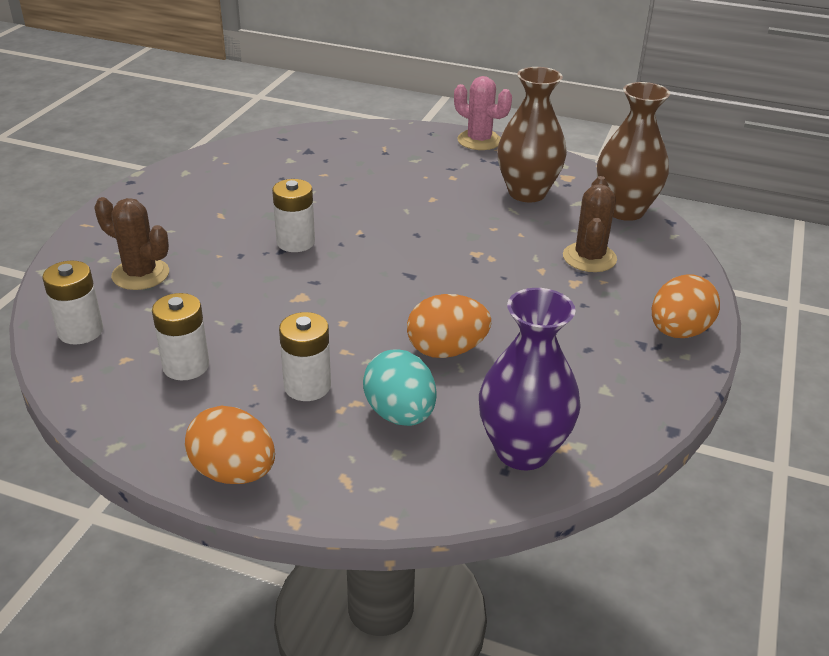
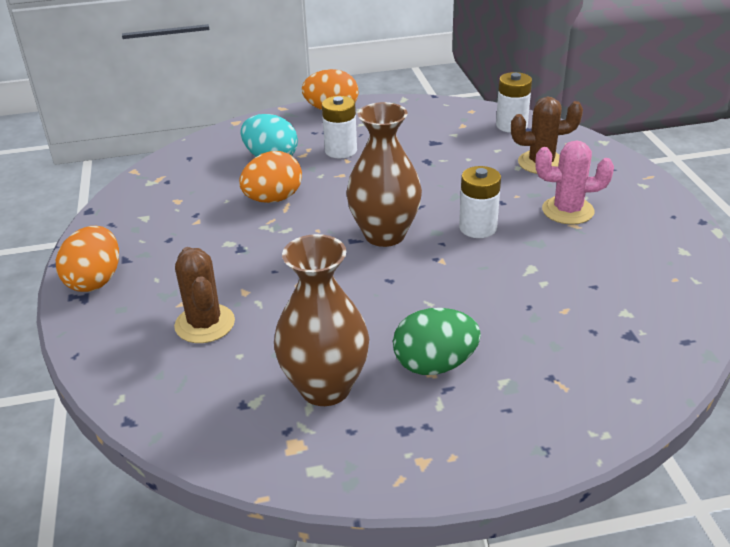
camera: 150 degrees right, 0 degrees up
(186, 366) = (423, 134): white battery -> none
(445, 179) = (434, 365): none -> green egg
(479, 140) = (467, 466): pink cactus -> pink cactus (567, 211)
(522, 451) = (184, 168): purple vase -> none
(624, 210) = (192, 413): brown vase -> brown vase (384, 235)

